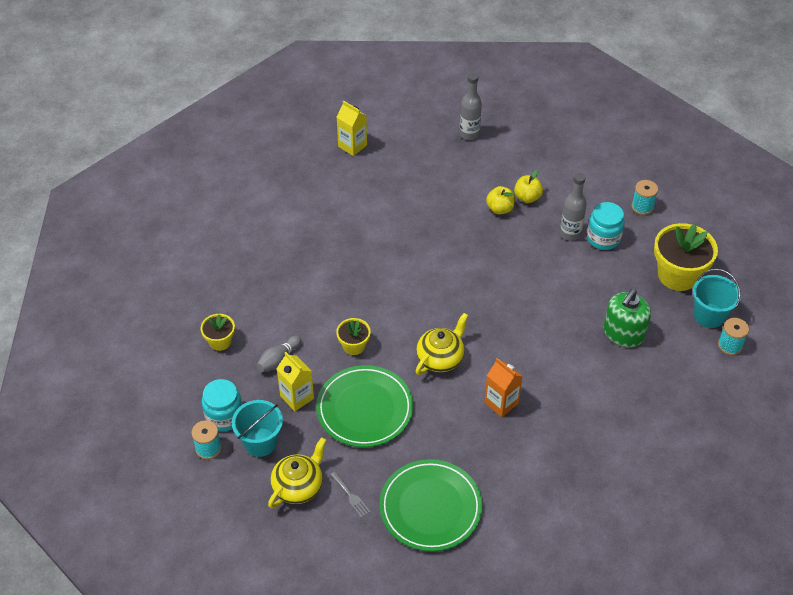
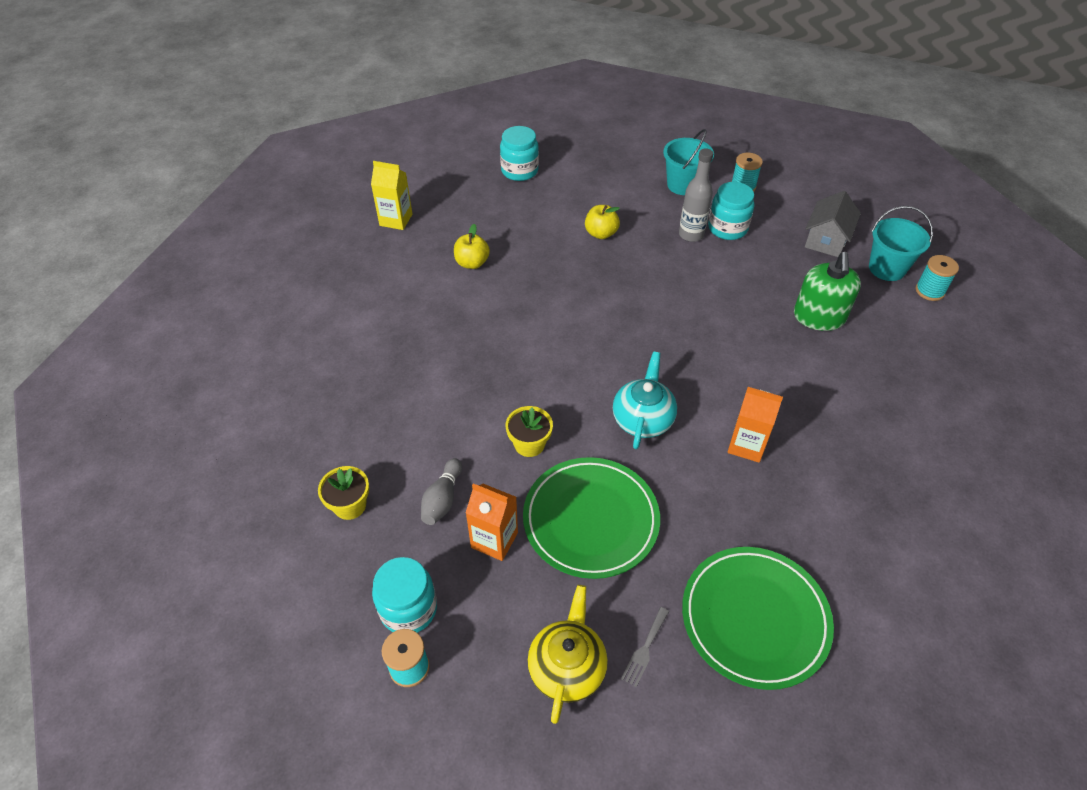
camera: 25 degrees left, 0 degrees up
(260, 442) = (479, 625): turquoise bucket -> turquoise bucket (683, 185)
(297, 397) = (494, 540): yellow carton -> orange carton
(351, 496) = (645, 649): grey fork -> grey fork turned 90 degrees clockwise
(440, 358) = (643, 419): yellow teapot -> turquoise teapot
(469, 134) = (519, 171): grey bottle -> turquoise jar
(527, 197) = (622, 213): yellow apple -> yellow apple (472, 263)
(678, 275) = (826, 239): yellow flower pot -> grey house

